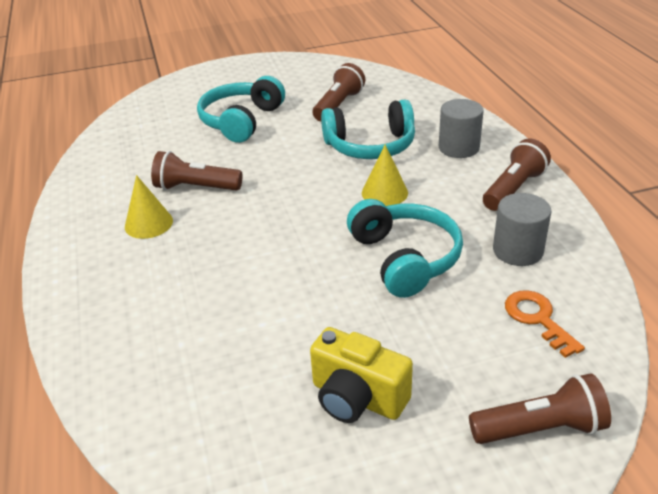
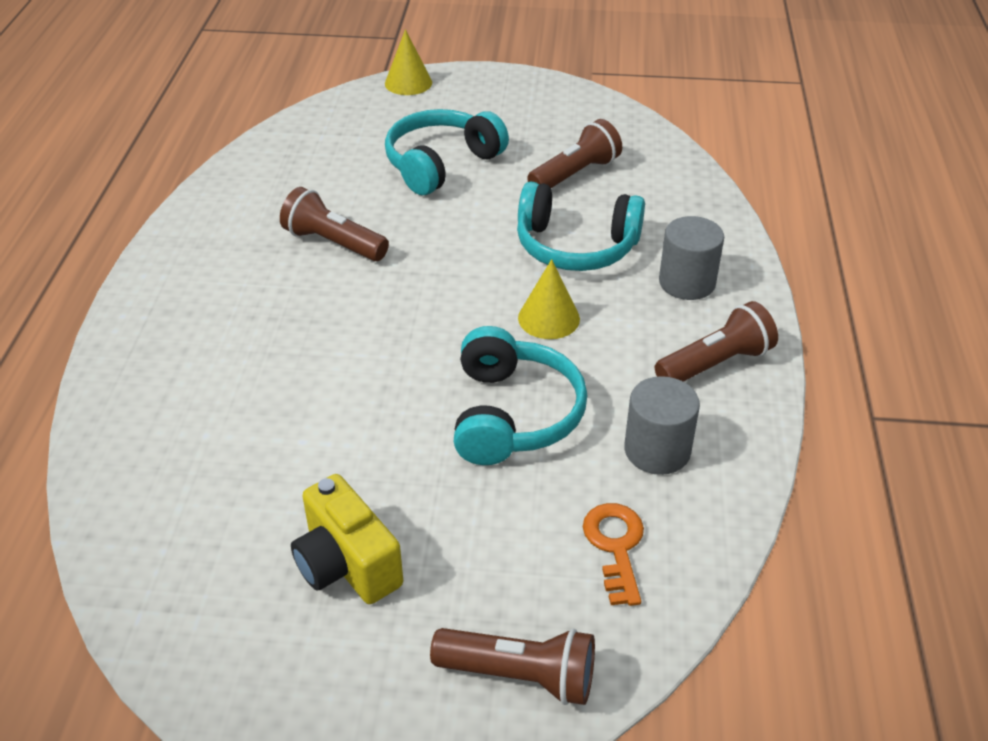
camera: 20 degrees right, 5 degrees up
(148, 223) = (255, 275): yellow cone -> yellow cone (408, 83)

